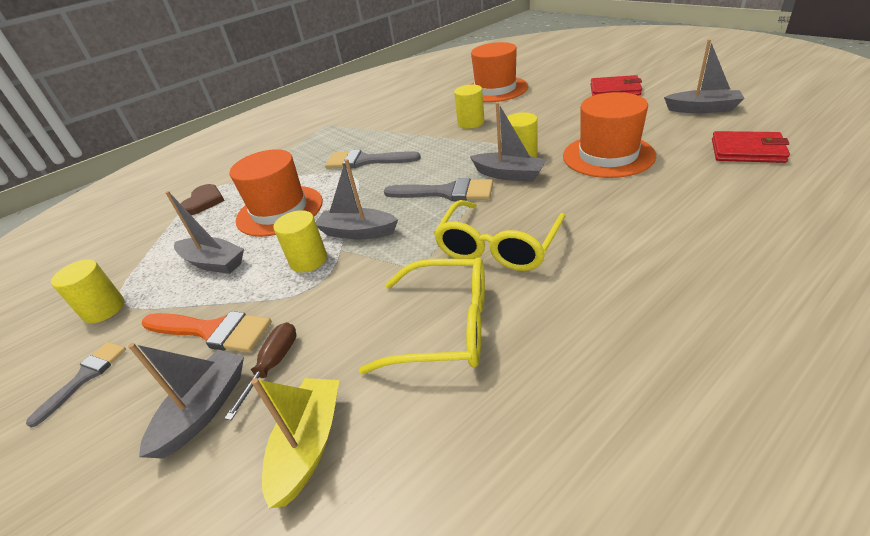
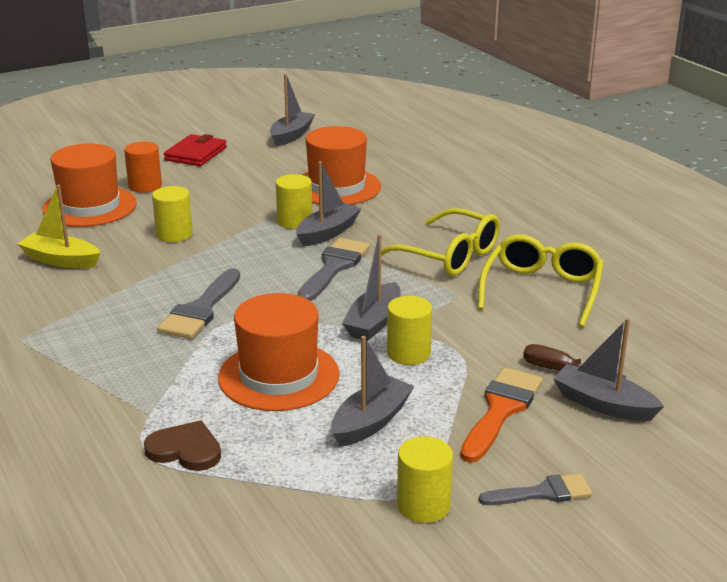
camera: 85 degrees left, 10 degrees down
(85, 377) = (543, 493): grey brush -> grey brush turned 135 degrees clockwise
(309, 445) = (645, 352): yellow boat -> yellow boat (61, 260)
(541, 93) = (145, 186): none -> orange cylinder
(747, 151) = (381, 143): red wallet -> none

